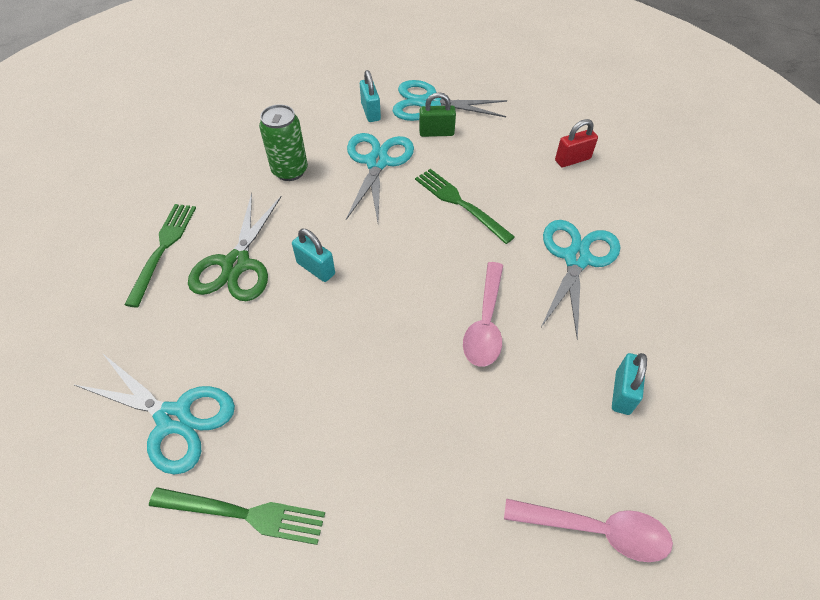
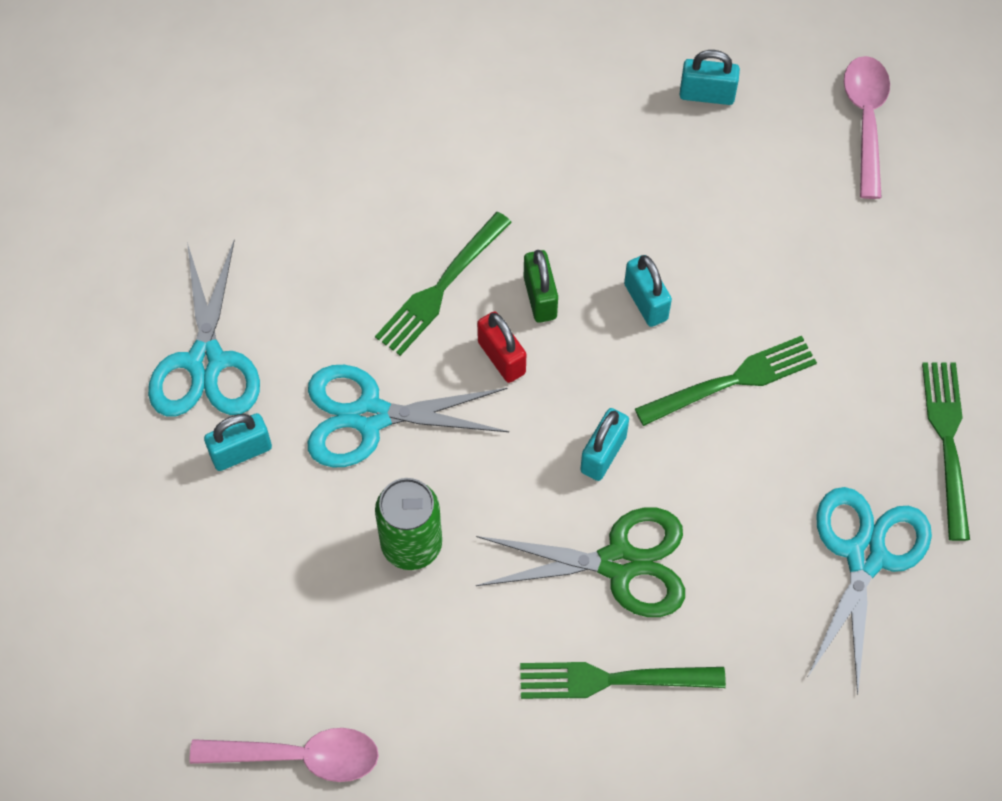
camera: 100 degrees left, 10 degrees up
(349, 357) = (733, 380): none -> green fork
(428, 313) = (645, 302): none -> turquoise padlock
(436, 133) = (283, 340): green padlock -> green padlock (540, 297)
(485, 323) = (645, 236): pink spoon -> pink spoon (299, 756)
(572, 160) = (320, 147): red padlock -> red padlock (501, 358)
(576, 259) = (518, 140): turquoise scissors -> none

